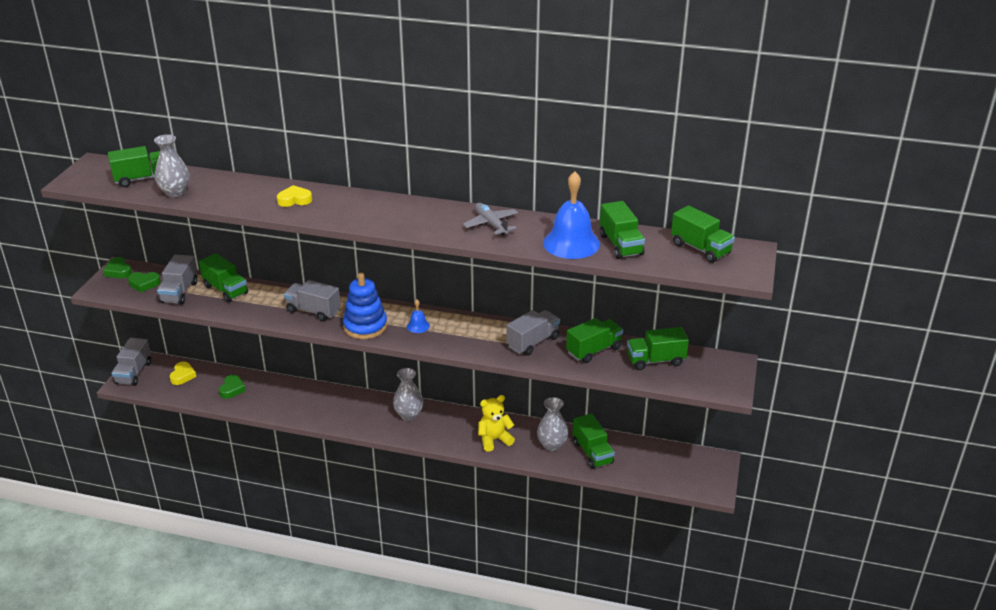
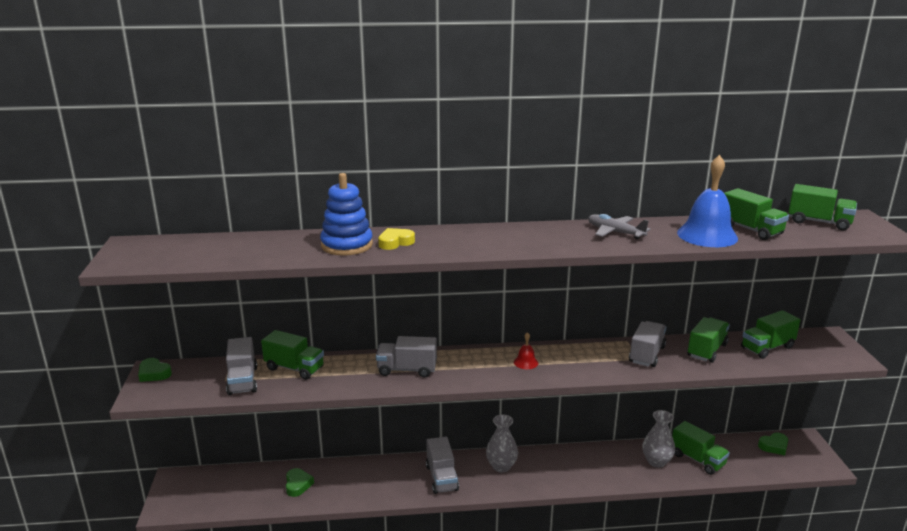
camera: 20 degrees left, 10 degrees down
(133, 373) = (171, 494): grey truck -> grey truck (441, 478)
(142, 179) = (201, 249): green truck -> none
(144, 284) = (194, 380): green heart -> green heart (774, 446)
(175, 192) = (253, 255): grey vase -> none
(183, 376) = (232, 483): yellow heart -> none
(365, 326) = (473, 373): blue stacking toy -> blue stacking toy (347, 245)
(418, 326) = (526, 362): blue bell -> red bell
(494, 439) = (601, 470): yellow teddy bear -> none

